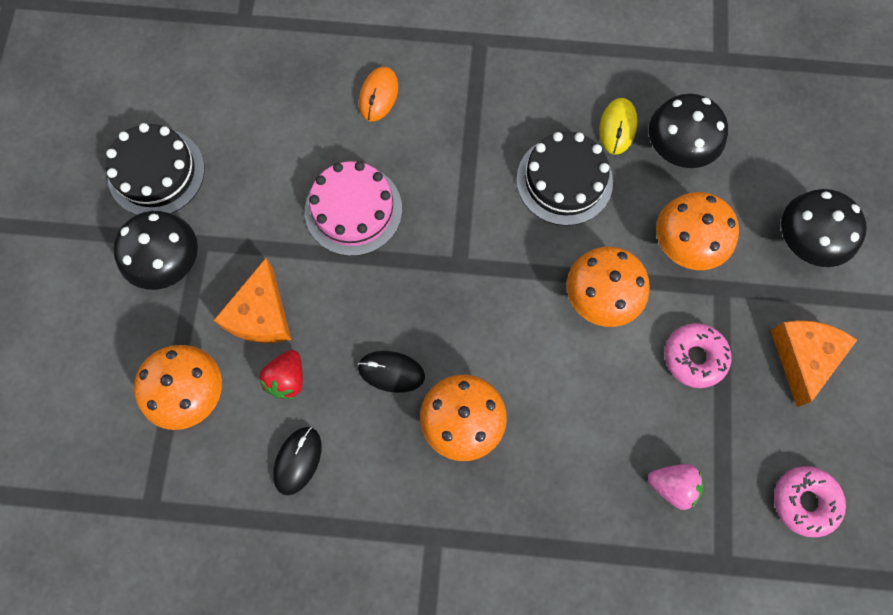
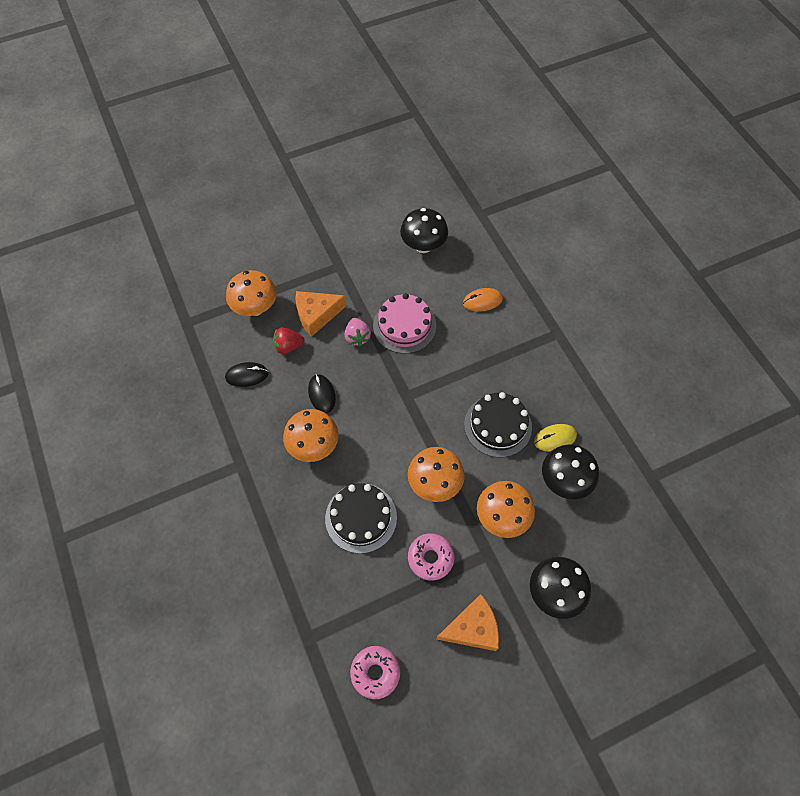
camera: 60 degrees right, 10 degrees down
(156, 172) = (365, 225): black cake -> black cake (361, 517)
(170, 263) = (319, 259): black mushroom -> black mushroom (423, 246)
(672, 486) = (340, 583): pink strawberry -> pink strawberry (357, 337)

